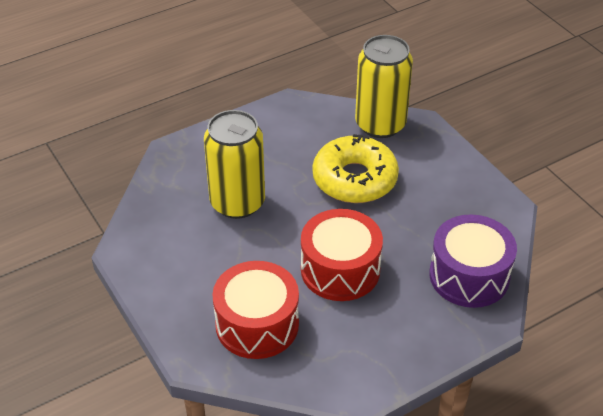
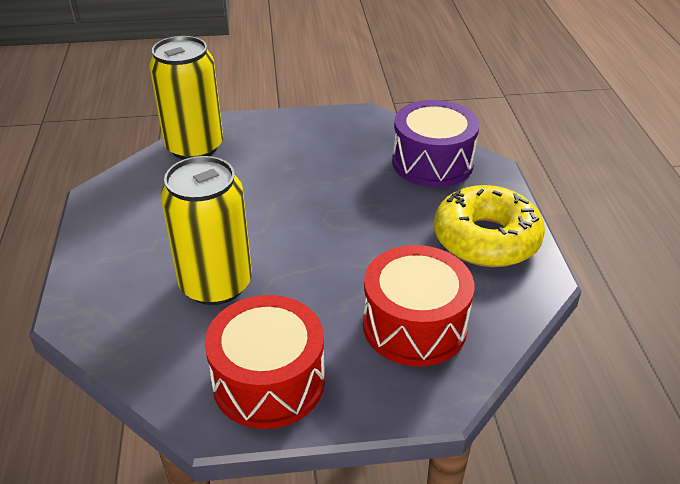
camera: 65 degrees left, 5 degrees down
(340, 270) = (374, 238): red drum -> red drum (269, 381)
(354, 179) = (255, 188): yellow donut -> yellow donut (486, 239)

